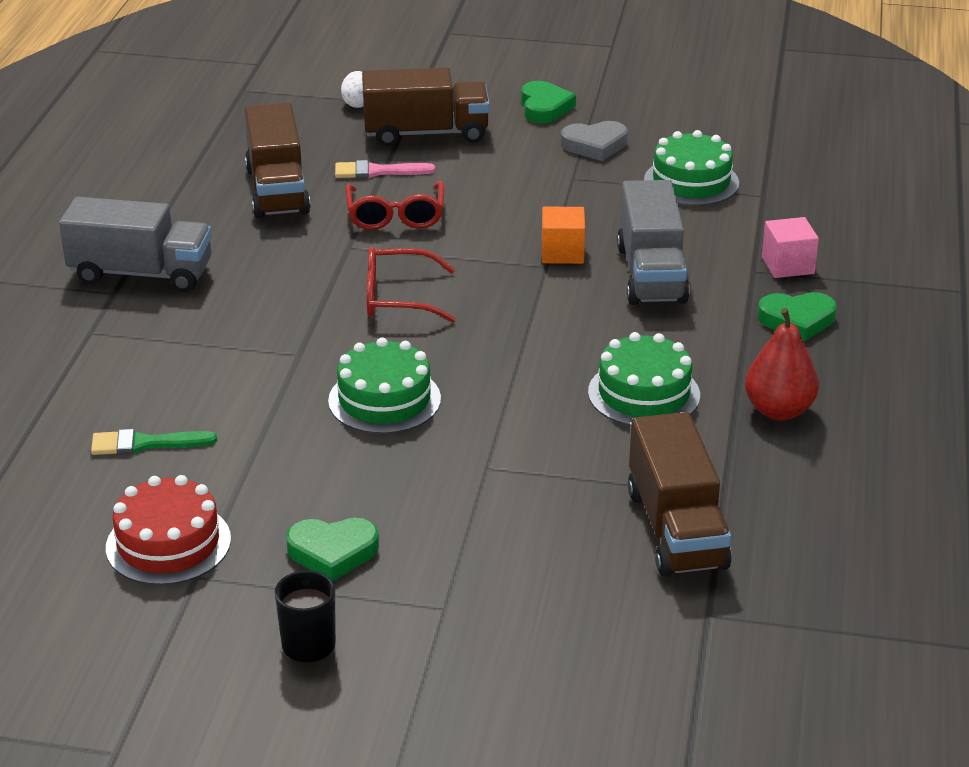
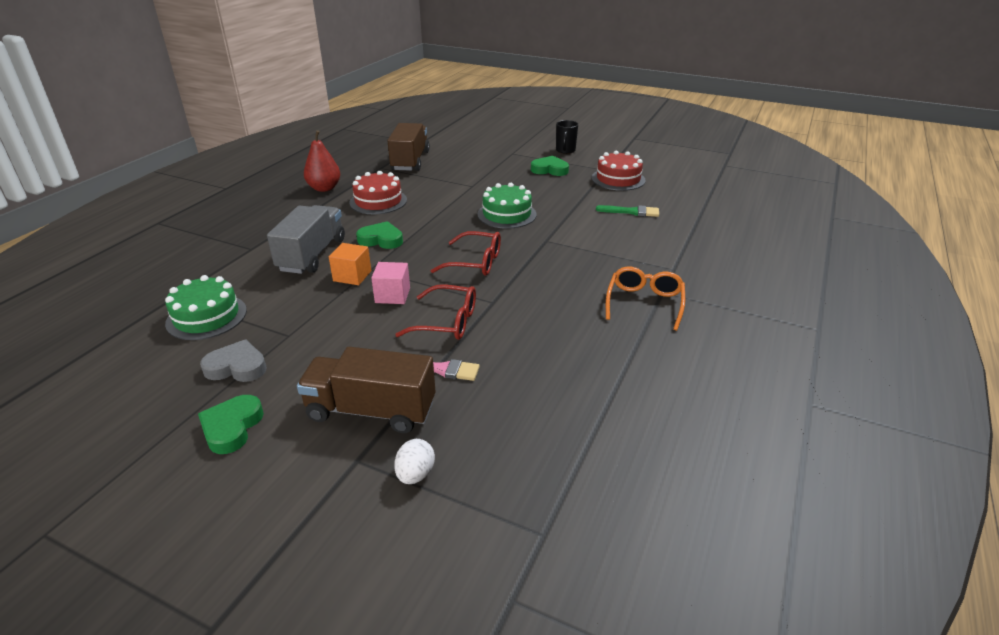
camera: 165 degrees left, 0 degrees up
(141, 273) = (644, 303): grey truck -> orange glasses
(277, 191) = (533, 362): brown truck -> none
(395, 216) = (447, 322): red glasses -> red glasses turned 90 degrees clockwise
(644, 394) = (378, 201): green cake -> red cake
(787, 265) = (227, 248): pink cube -> pink cube (392, 295)
(797, 320) = (264, 221): green heart -> green heart (381, 240)

